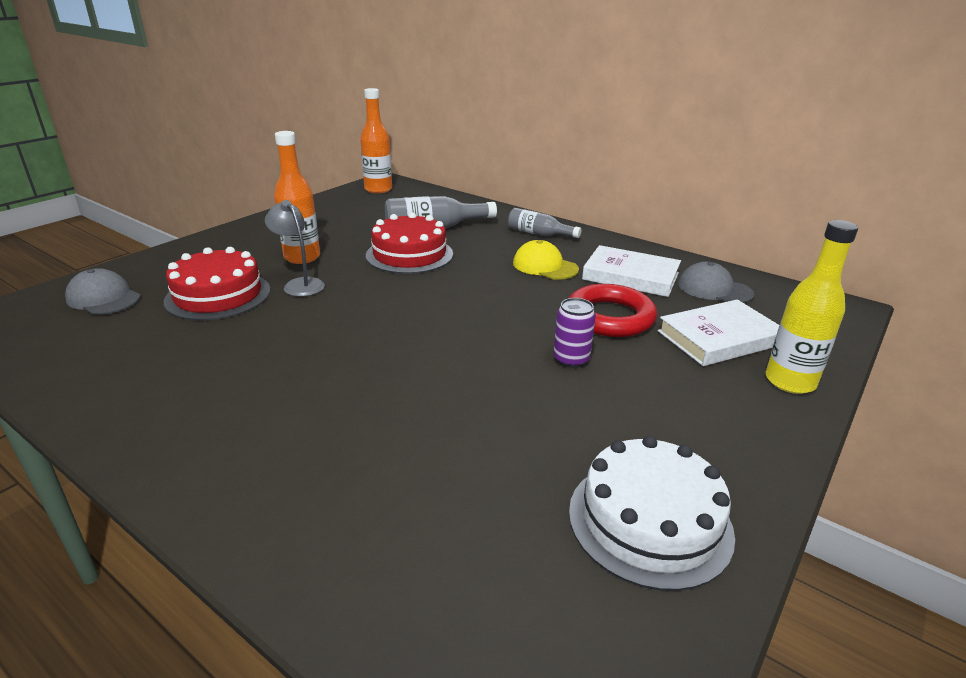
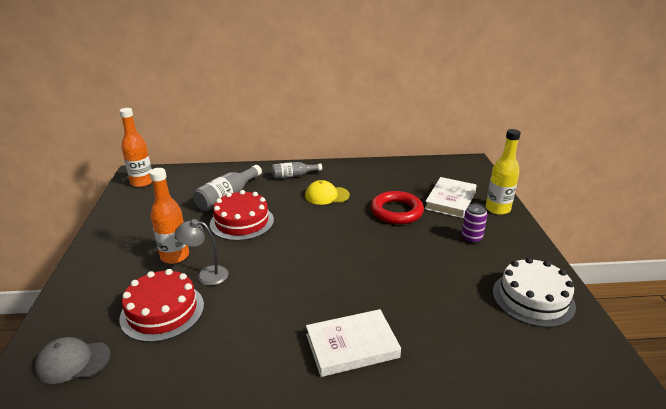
camera: 40 degrees left, 0 degrees up
(571, 359) = (412, 243): purple can -> purple can (471, 238)
(630, 276) = (373, 183): white book -> white book (352, 346)
(714, 289) = (416, 174): grey cap -> none

